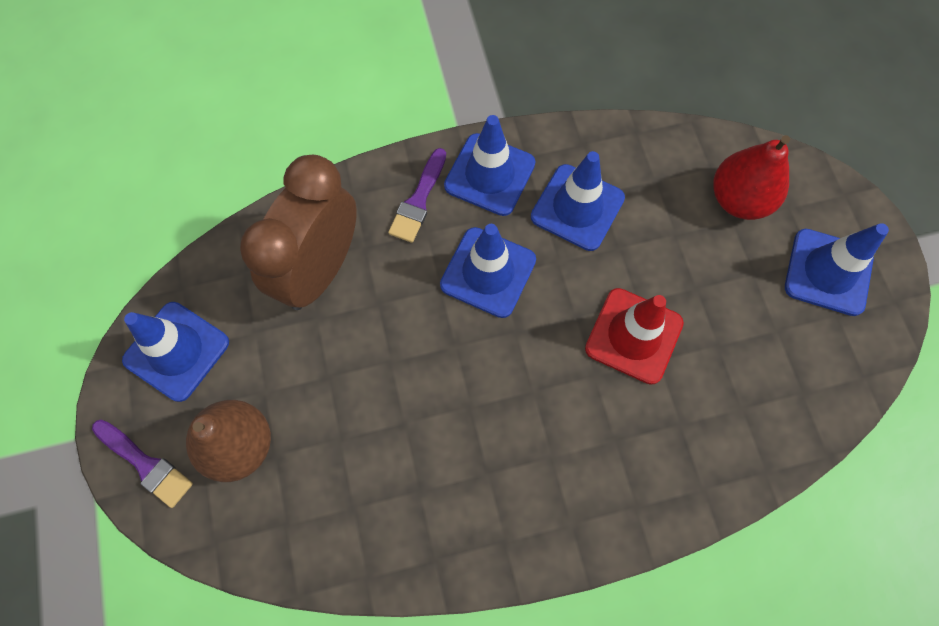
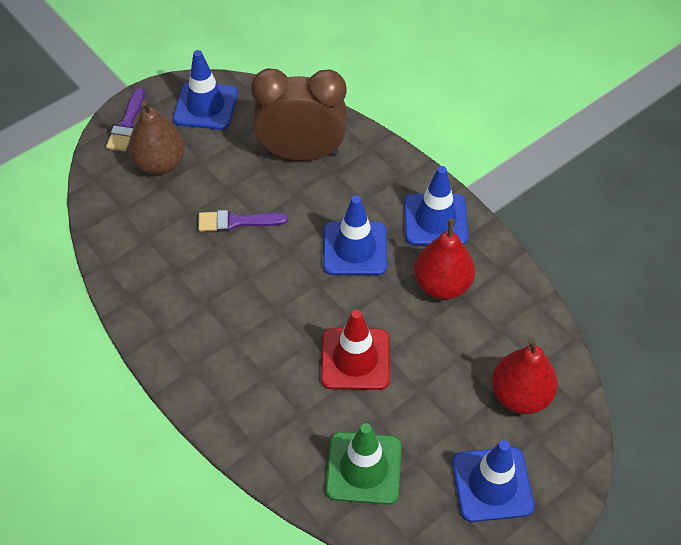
camera: 65 degrees right, 15 degrees down
(418, 200) = (387, 186): purple brush -> purple brush (237, 222)
(577, 207) = (442, 285): blue traffic cone -> red pear
(769, 385) = (364, 468): none -> green traffic cone

